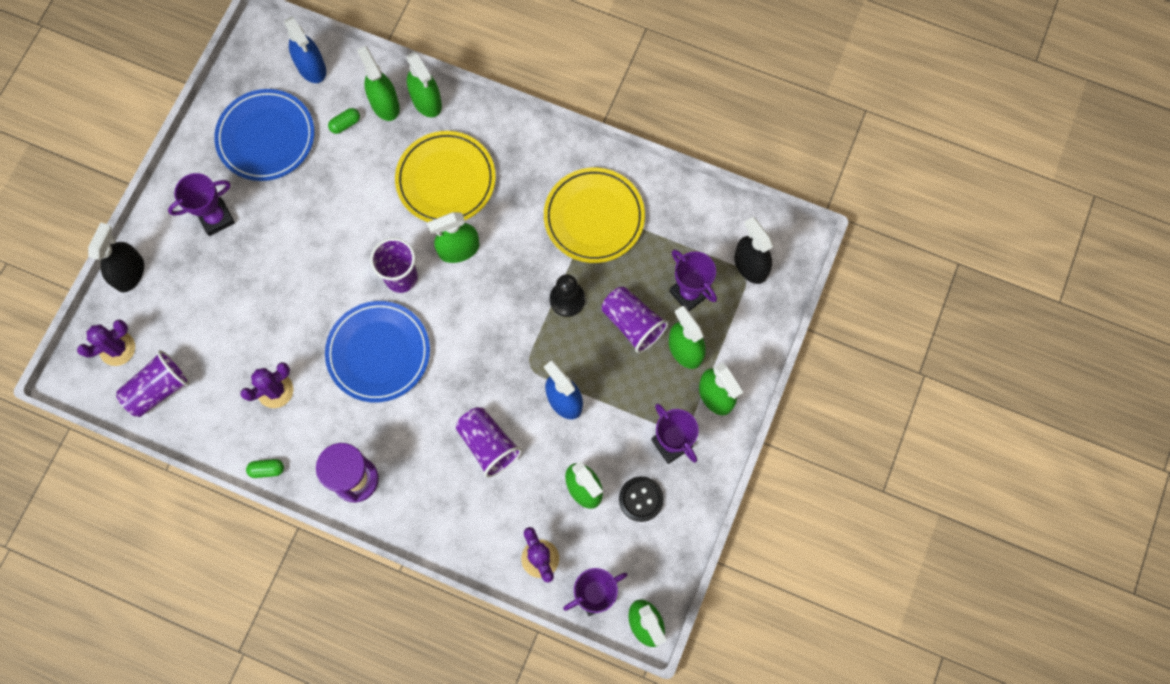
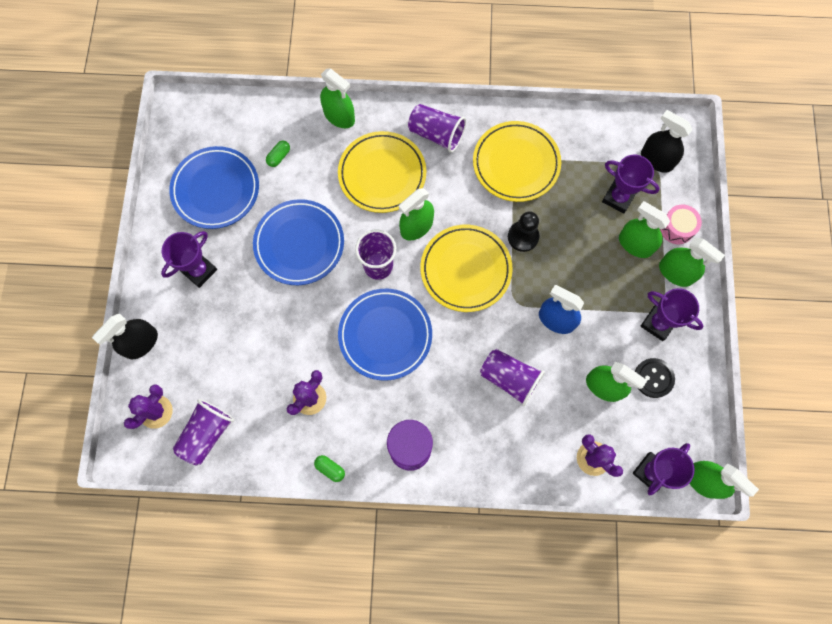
camera: 20 degrees left, 0 degrees up
(129, 273) = (141, 343): black spray bottle -> black spray bottle turned 135 degrees counterclockwise
(267, 470) = (330, 469): green capsule -> green capsule turned 60 degrees clockwise
(311, 67) = (231, 120): blue spray bottle -> none
(329, 225) = (299, 244): none -> blue plate
(385, 104) = (305, 130): green spray bottle -> none
(491, 313) = (465, 270): none -> yellow plate
(632, 323) = (584, 238): purple cup -> purple cup (436, 134)
(738, 348) = (676, 228): none -> pink drum

